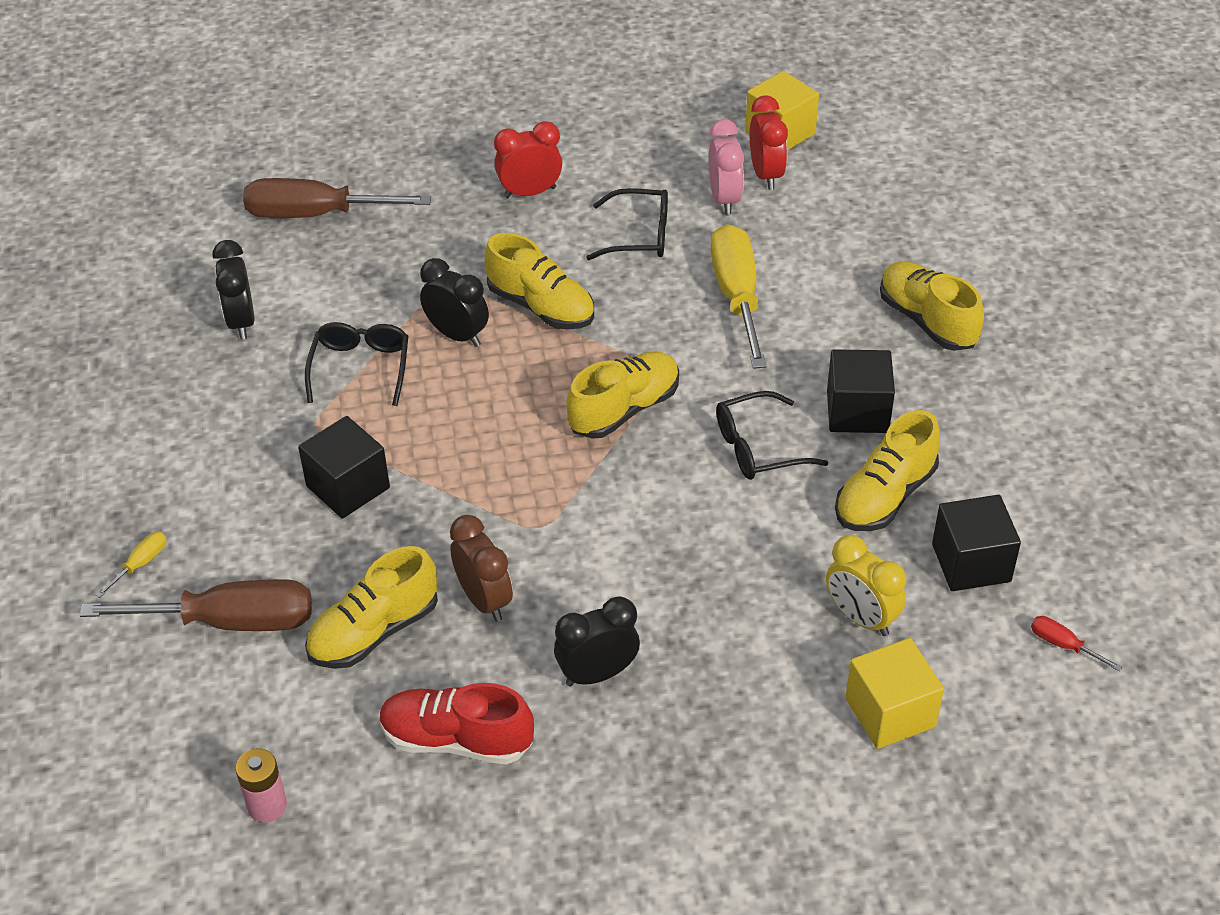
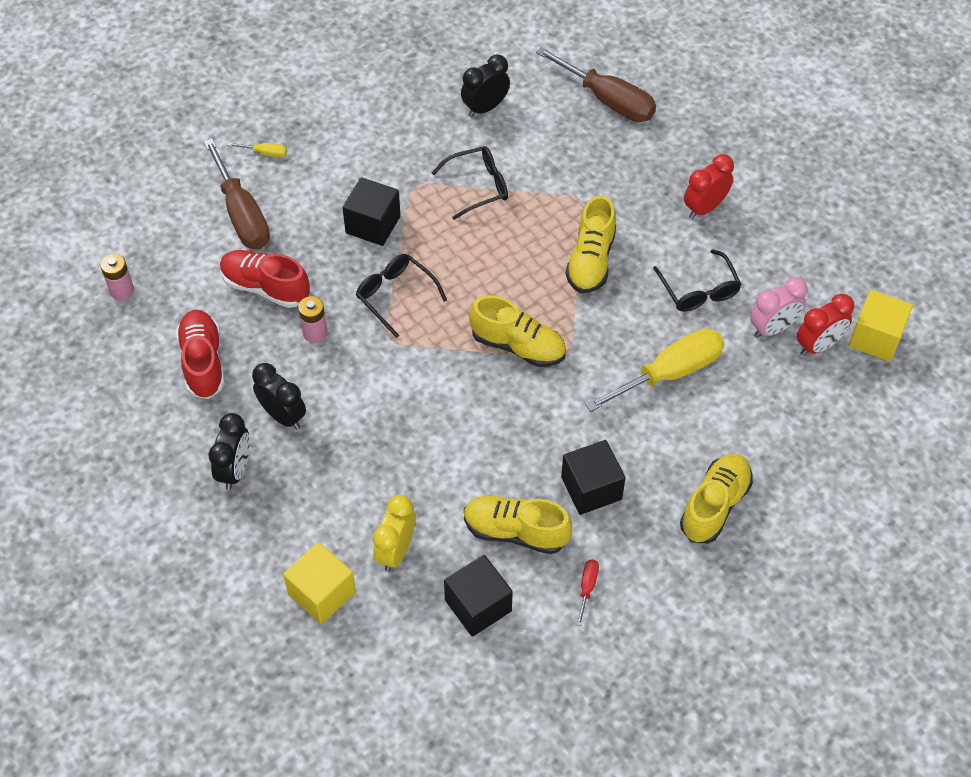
camera: 65 degrees right, 10 degrees up
(316, 214) = (608, 100): brown screwdriver -> brown screwdriver turned 150 degrees clockwise
(374, 631) = (265, 287): yellow shoe -> red shoe
(457, 335) = (537, 225): black clock -> black clock (235, 470)
(484, 600) = (315, 333): brown clock -> pink battery
(530, 192) = (704, 208): red clock -> red clock turned 90 degrees counterclockwise
(758, 447) = (523, 438): black glasses -> black glasses (395, 296)
(1063, 645) = (428, 687): red screwdriver -> red screwdriver (587, 588)

